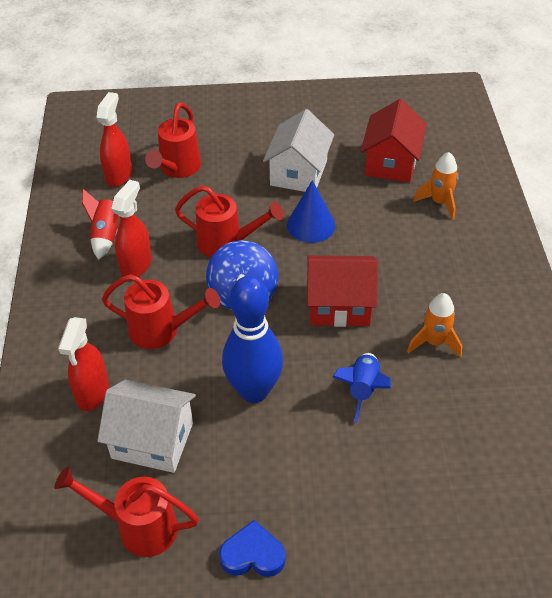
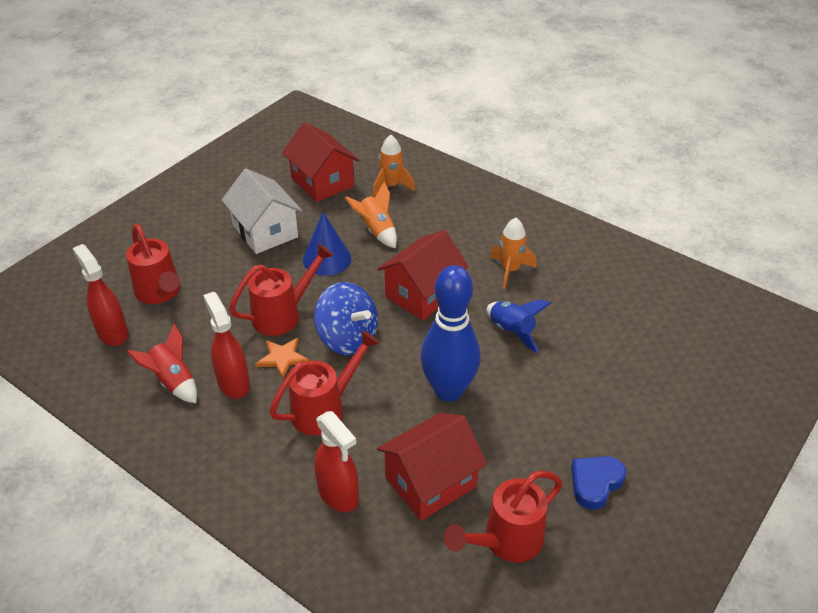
camera: 50 degrees left, 5 degrees down
(152, 440) = (430, 482): white house -> red house
(185, 273) = (282, 358): none -> orange star
(376, 230) = (376, 231): none -> orange rocket

